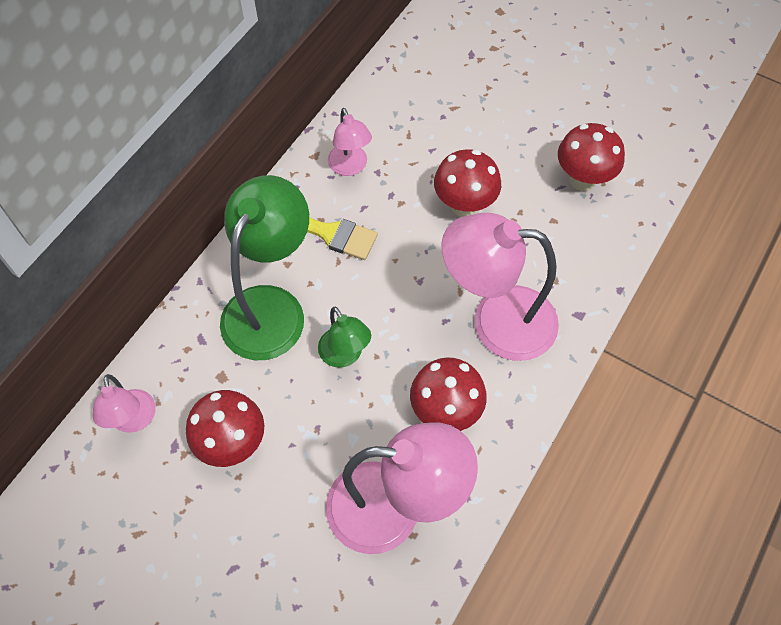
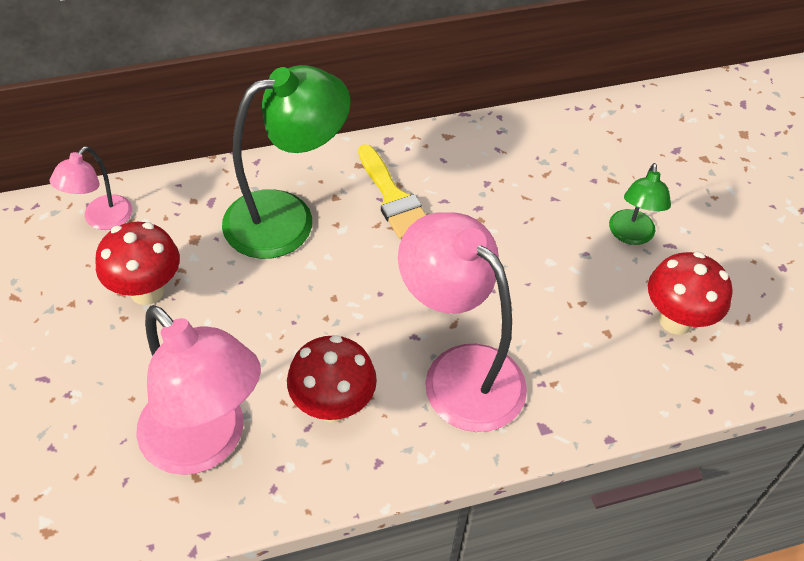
camera: 40 degrees right, 10 degrees down
(345, 355) = (302, 297): green lamp -> green lamp (631, 235)
(350, 167) = (467, 164): pink lamp -> none
(464, 206) = (534, 261): red mushroom -> none

